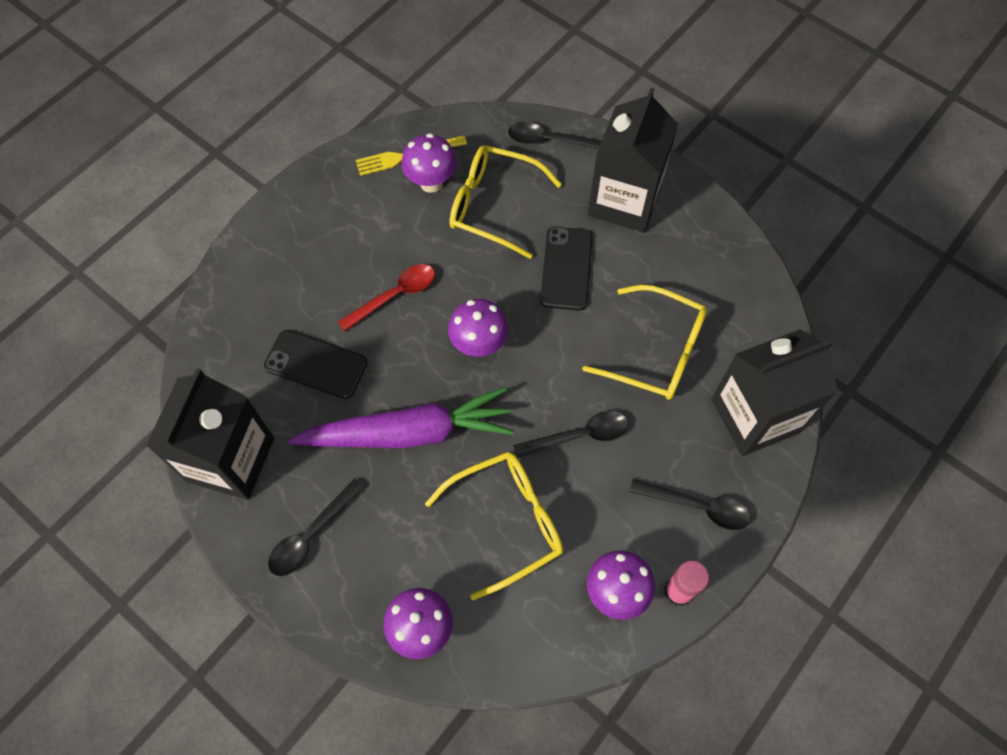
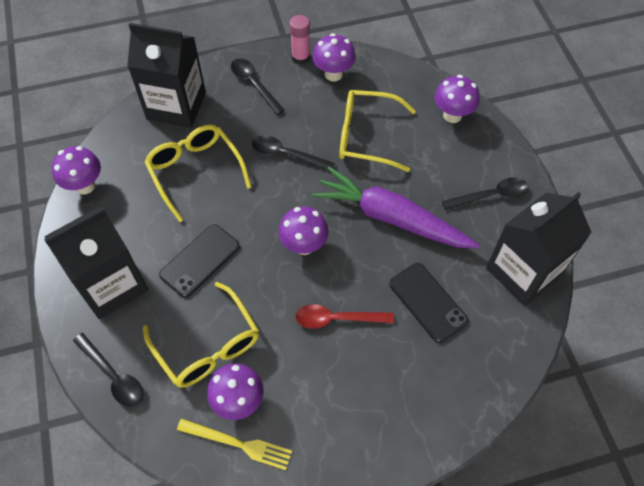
camera: 145 degrees left, 5 degrees down
(747, 267) = (85, 186): none -> purple mushroom

